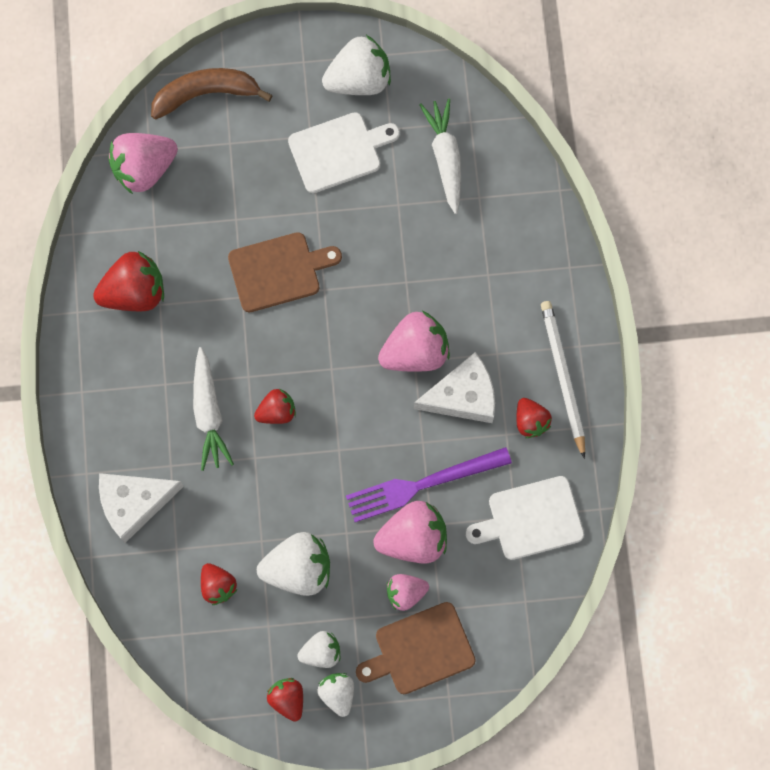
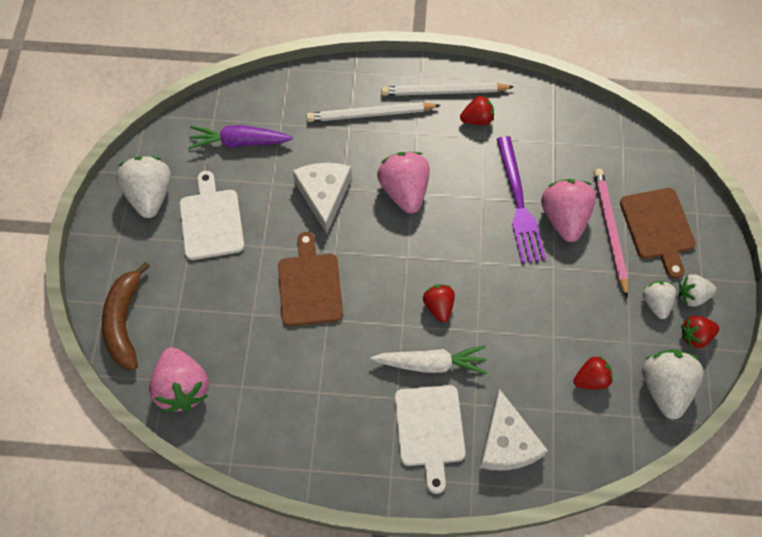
camera: 80 degrees left, 10 degrees down
(134, 292) = (302, 413): red strawberry -> none
(298, 569) = (582, 310): white strawberry -> white strawberry (664, 387)
(405, 593) = (609, 230): pink strawberry -> pink pencil
(445, 158) = (239, 142): white carrot -> purple carrot
(463, 396) = (448, 162): white cheese -> white cheese (324, 195)
(512, 296) = (370, 114): none -> white pencil
(530, 519) = (557, 132): white cutting board -> white cutting board (429, 430)

